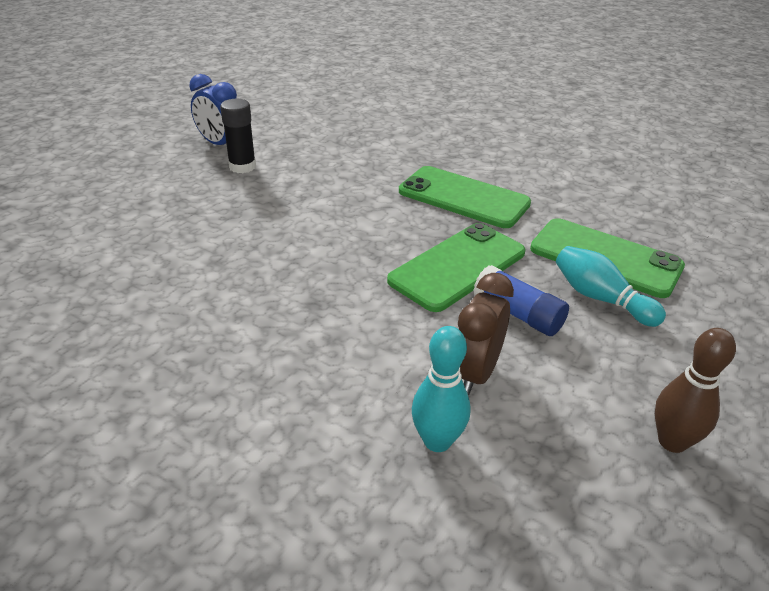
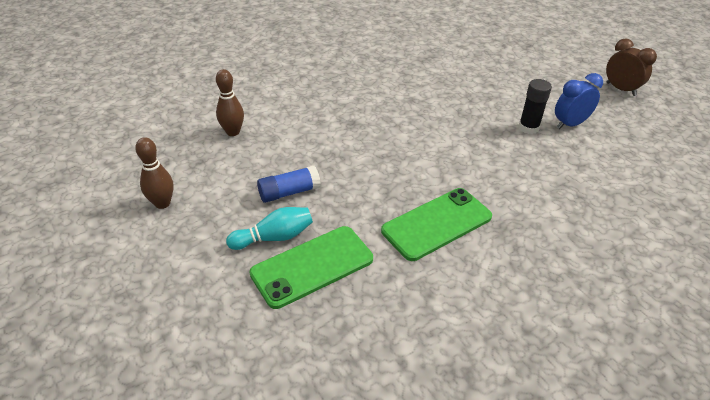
camera: 115 degrees right, 5 degrees up
(437, 441) = (233, 132): turquoise bowling pin -> brown bowling pin
(458, 266) = (350, 186): green phone -> none
(475, 373) = (259, 158): brown clock -> brown clock (621, 89)

